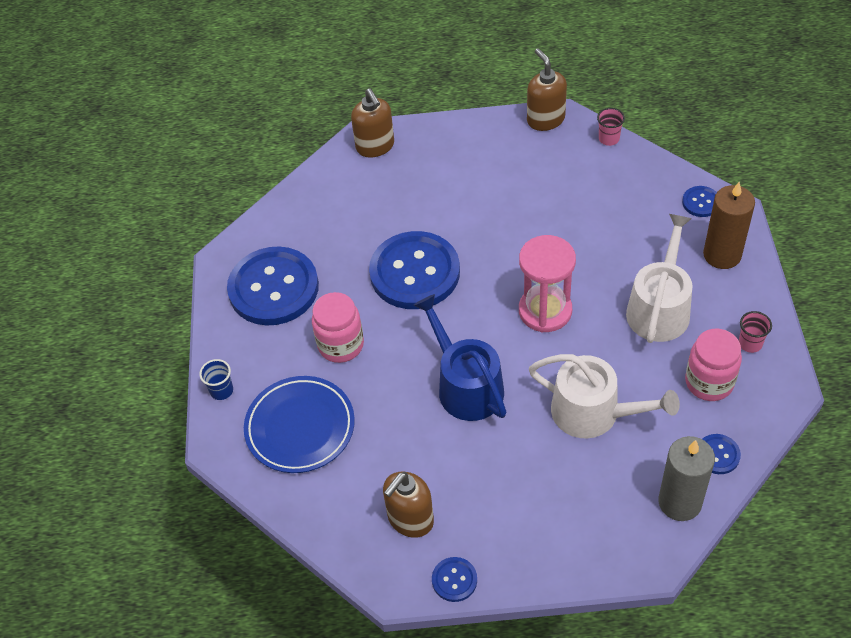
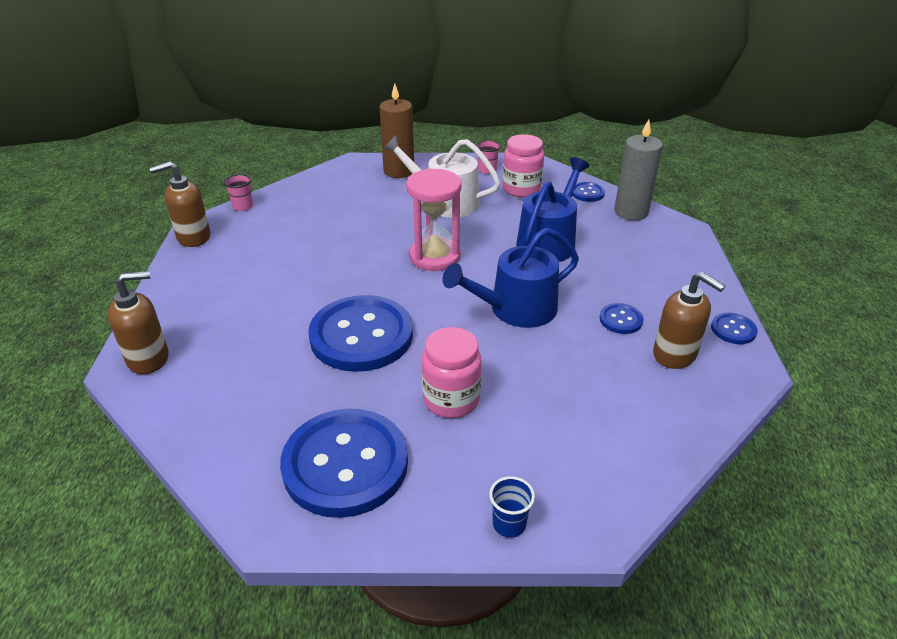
camera: 90 degrees left, 15 degrees down
(300, 427) = (568, 439): blue plate -> none
(593, 412) = (549, 241): white watering can -> blue watering can
(701, 202) = (341, 173): blue button -> blue button (620, 320)

